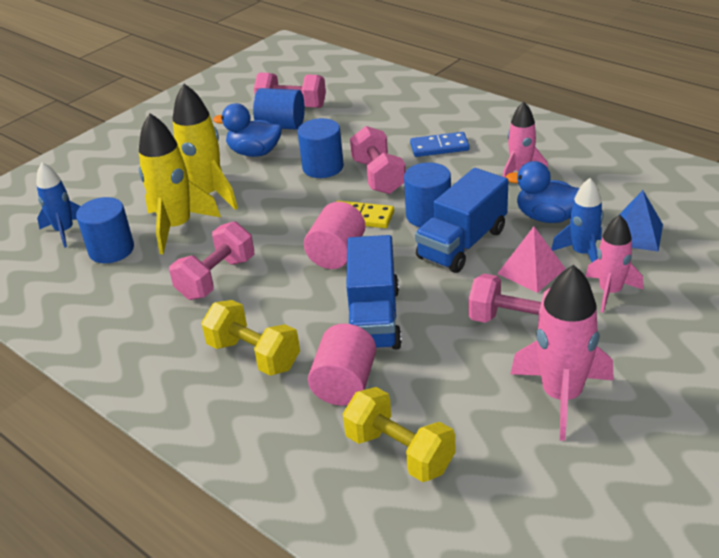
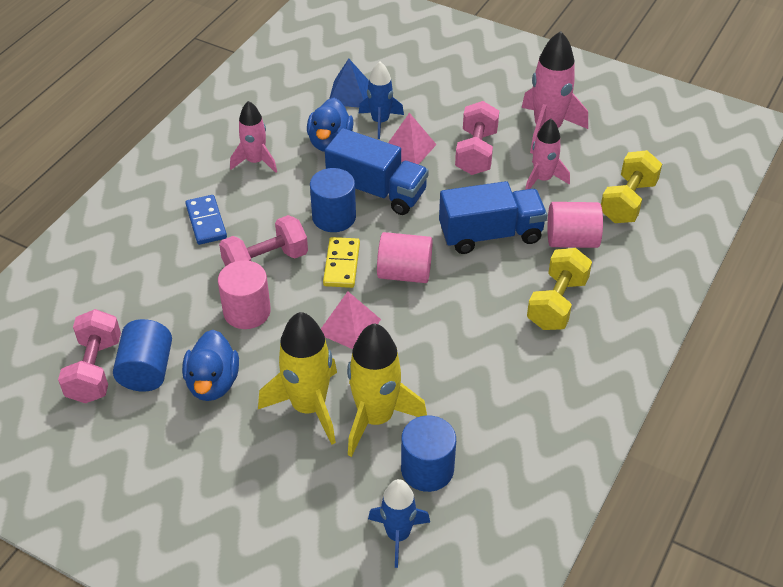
camera: 105 degrees left, 10 degrees up
(216, 278) = (458, 357): pink dumbbell -> none
(283, 218) = (349, 326): none -> pink pyramid
(323, 167) = (247, 311): blue cylinder -> pink cylinder
(610, 292) = (427, 107): pink rocket -> pink rocket (542, 179)

